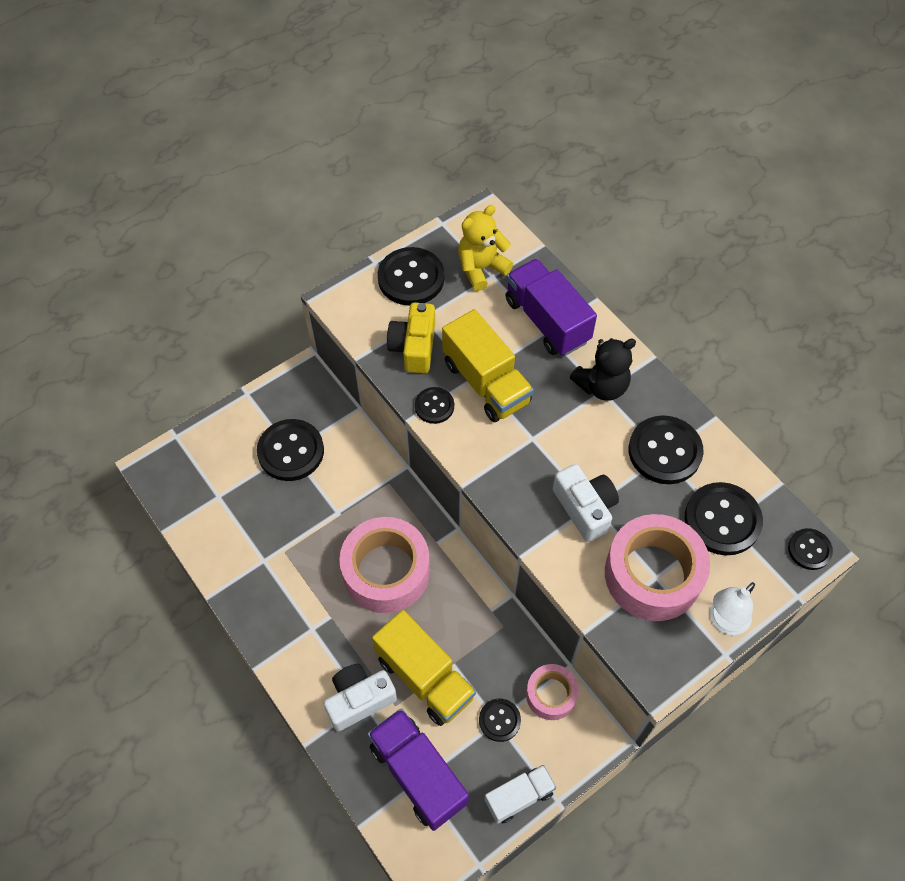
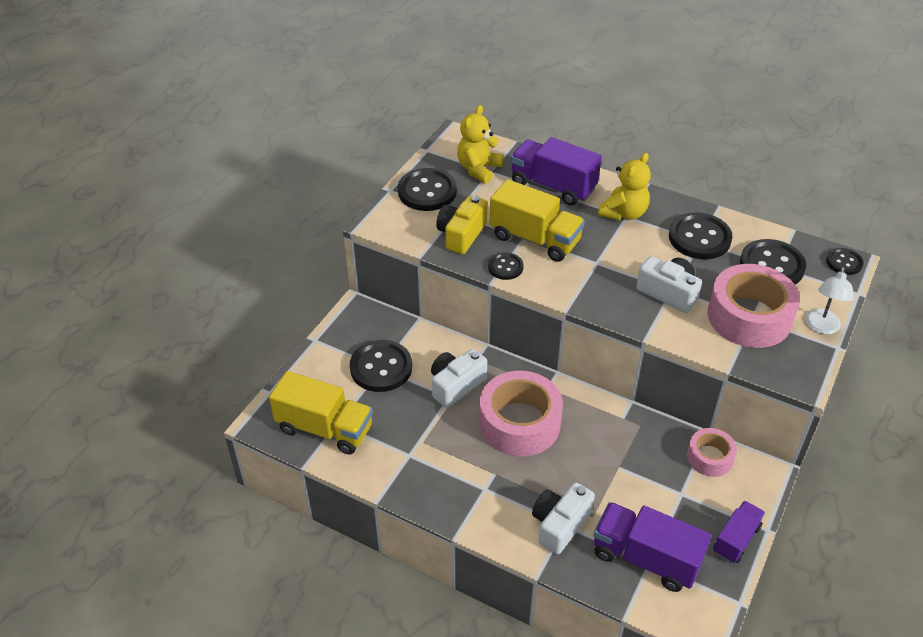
camera: 25 degrees left, 15 degrees down
(350, 501) = (456, 385): none -> white camera
(414, 347) = (461, 234): yellow camera -> yellow camera turned 45 degrees clockwise
(424, 677) = (602, 486): yellow truck -> yellow truck (324, 428)
(499, 720) = (683, 492): black button -> none
(519, 797) = (736, 539): white truck -> purple truck
(602, 386) = (624, 213): black teddy bear -> yellow teddy bear

